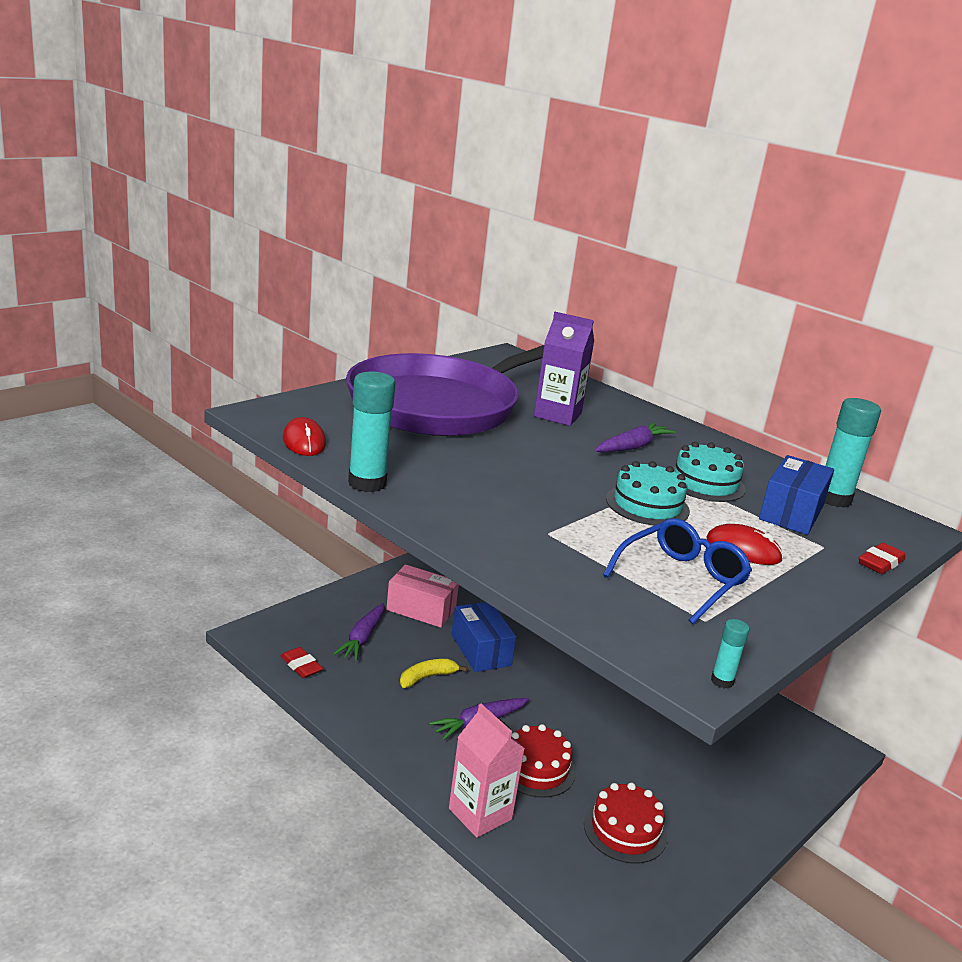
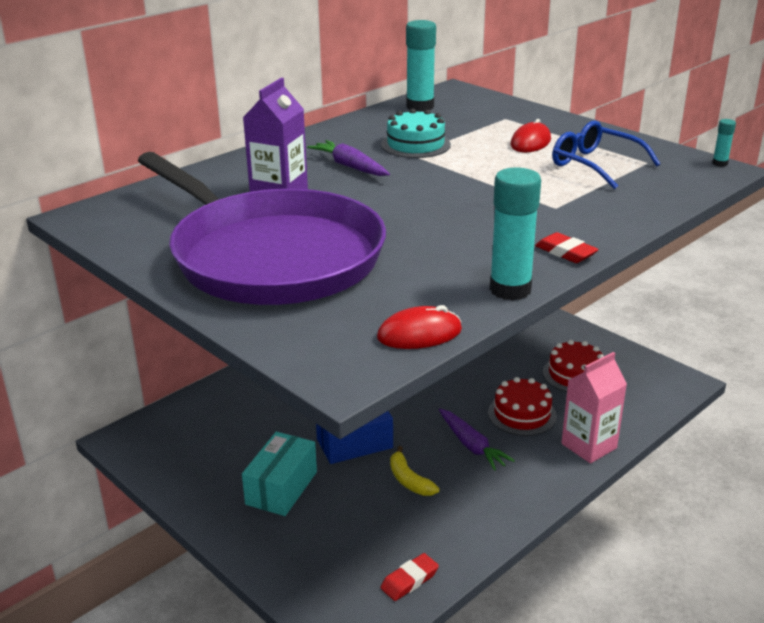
camera: 85 degrees left, 5 degrees up
(362, 638) = (345, 533): purple carrot -> none
(421, 609) = (281, 488): pink box -> turquoise box
(647, 505) = (474, 168): turquoise cake -> none
(791, 513) = (454, 122): blue box -> none
(880, 563) = (519, 106): red eraser -> red eraser (565, 252)

